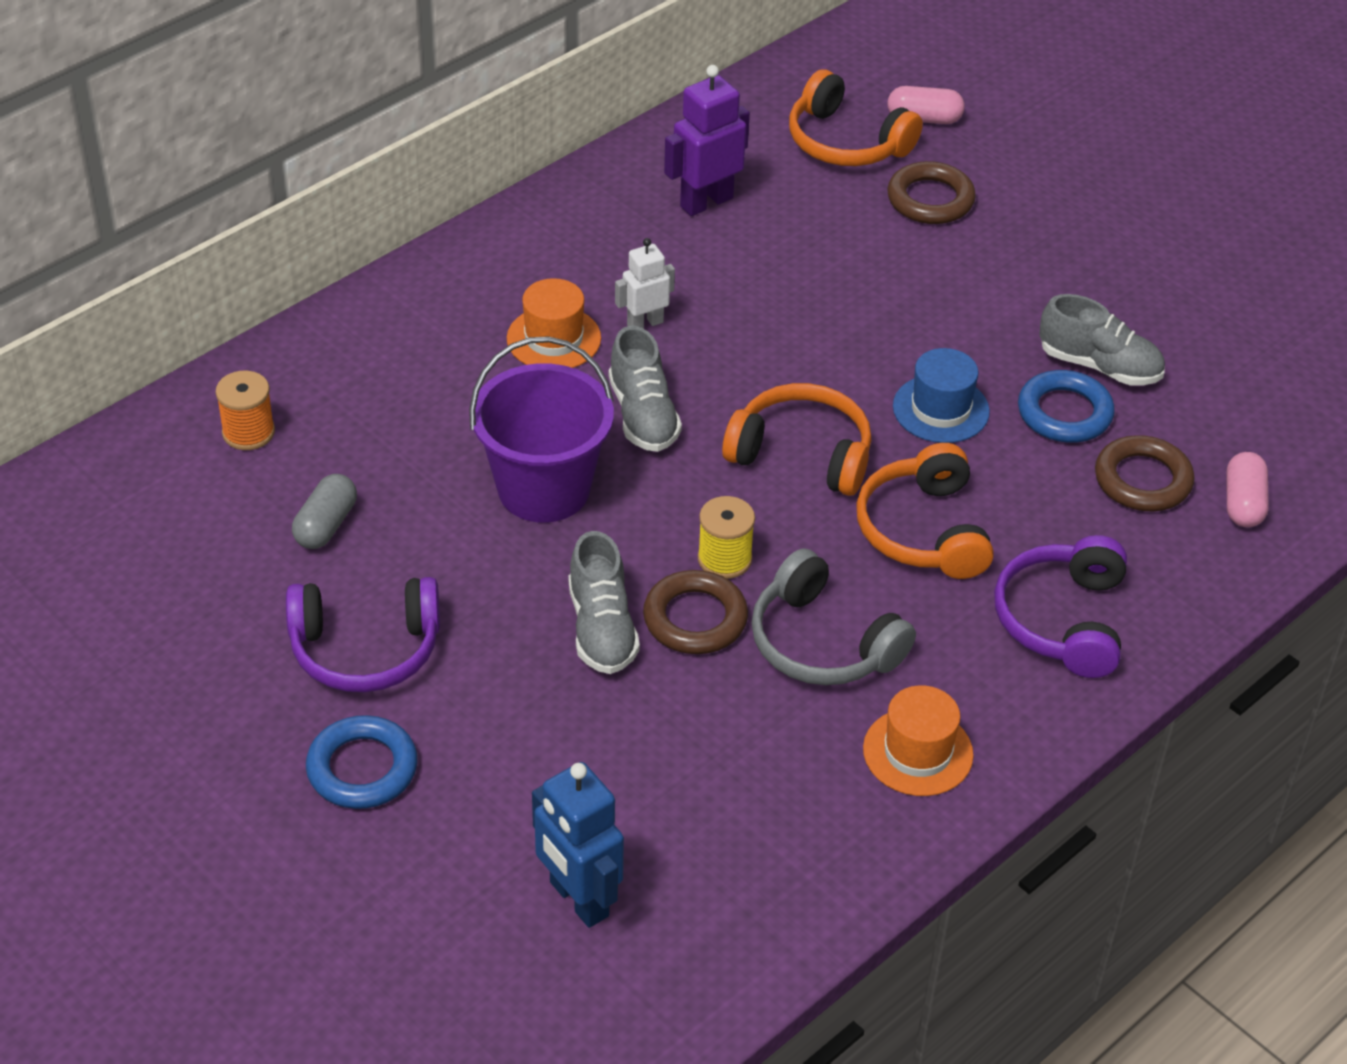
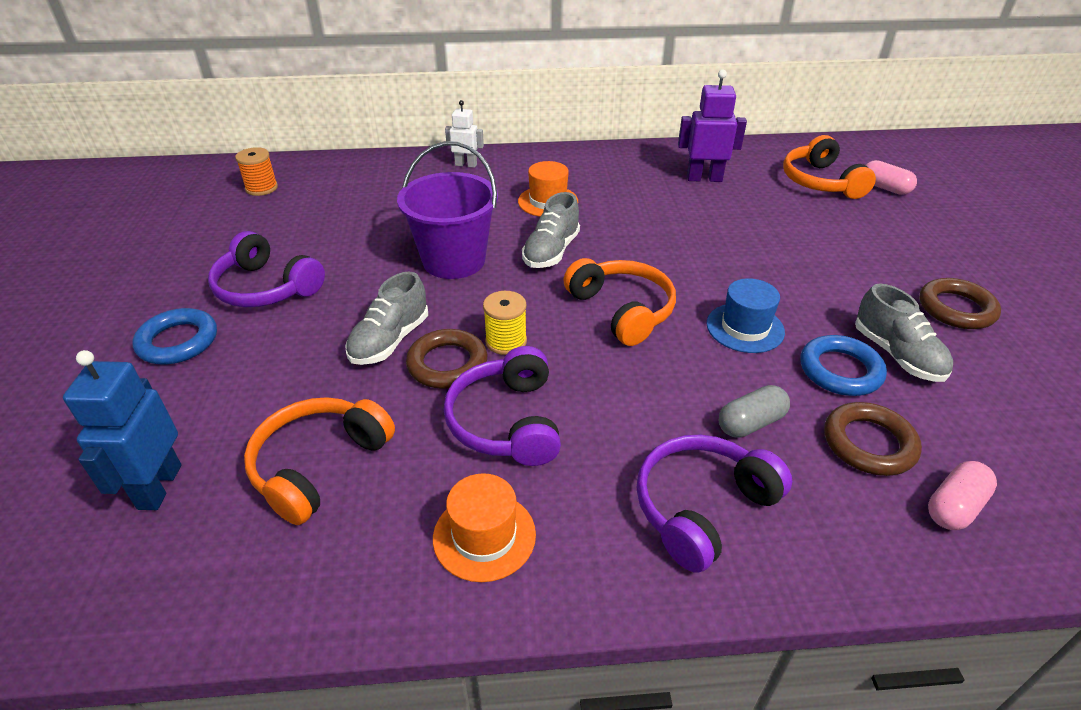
camera: 40 degrees right, 5 degrees down
(248, 432) = (356, 180): orange spool -> orange spool (261, 188)
(326, 525) = (332, 228): grey capsule -> grey capsule (750, 423)
(645, 323) = (605, 214): white robot -> white robot (466, 165)
(822, 643) = (506, 421): grey headphones -> purple headphones
(923, 530) = (655, 390): orange headphones -> orange headphones (319, 465)
(930, 199) = (850, 223): brown ring -> brown ring (956, 309)

